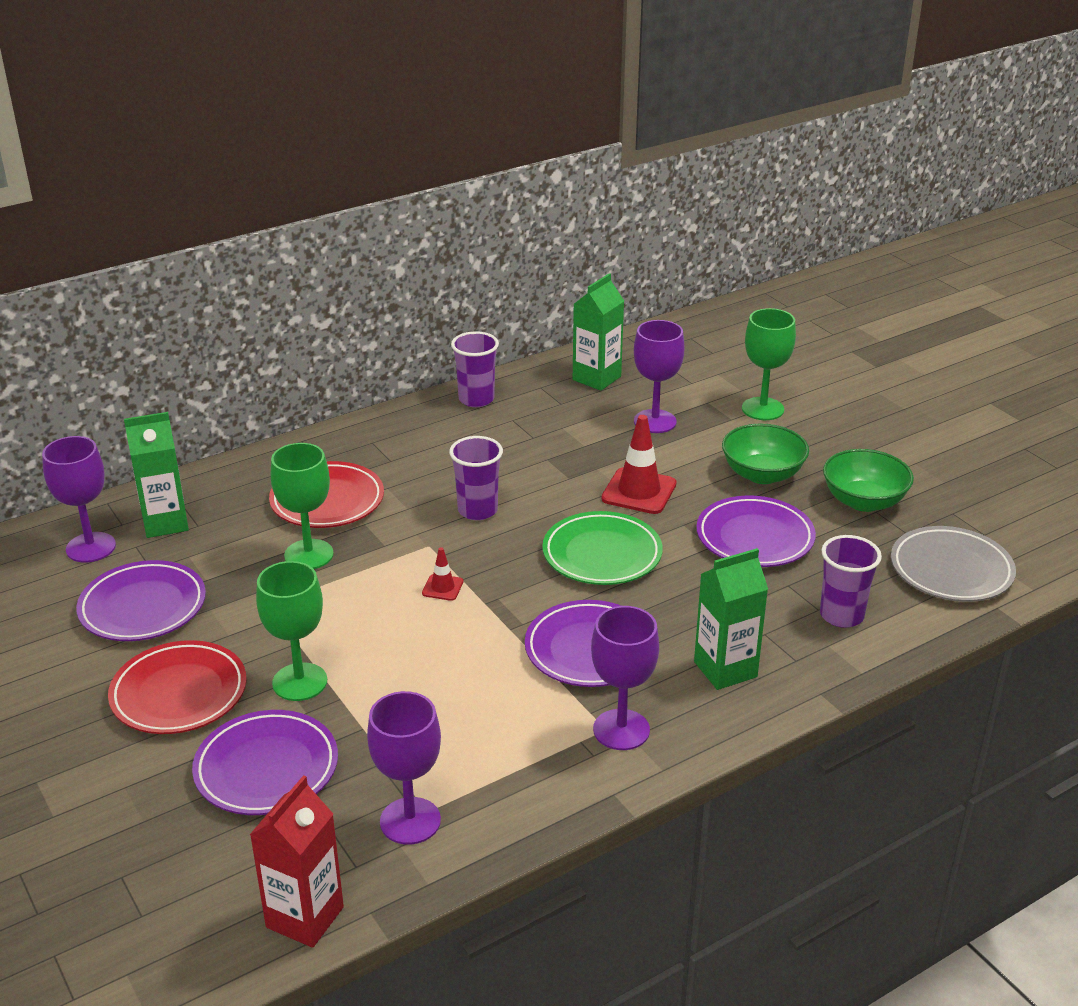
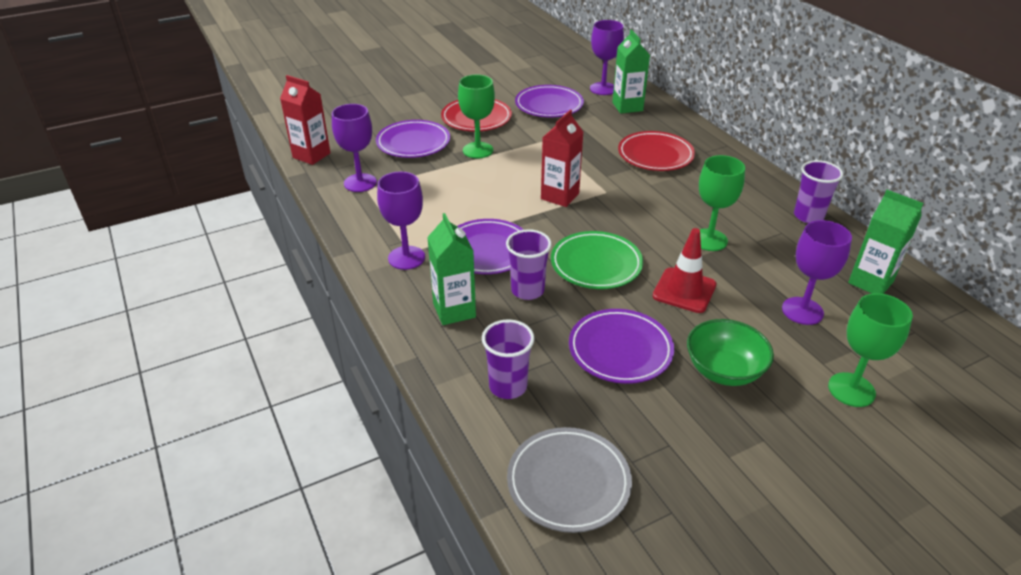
camera: 95 degrees right, 5 degrees up
(309, 555) = (596, 150): green goblet -> green goblet (709, 240)
(442, 587) = (560, 196): red traffic cone -> red carton
(477, 510) = (649, 212): purple cup -> purple cup (527, 290)
(863, 501) = (686, 438): green bowl -> none

